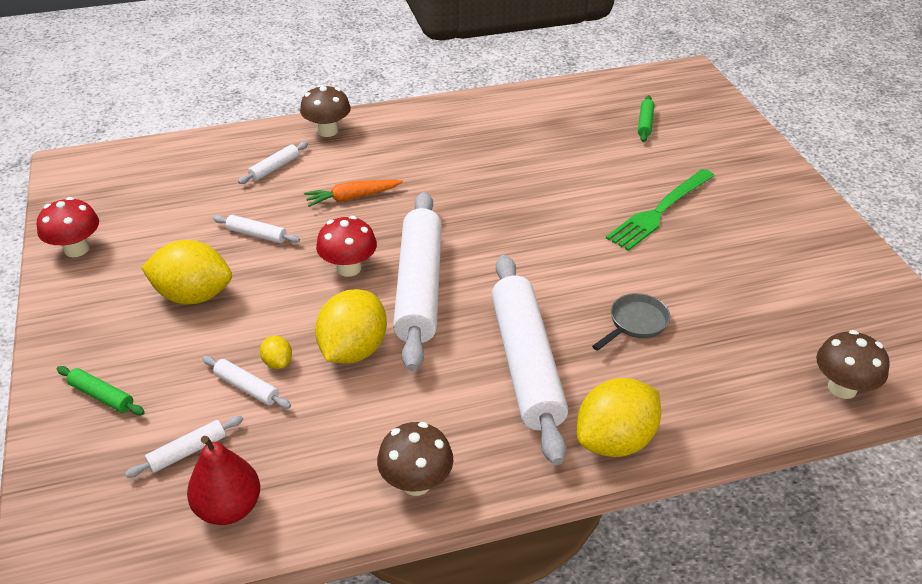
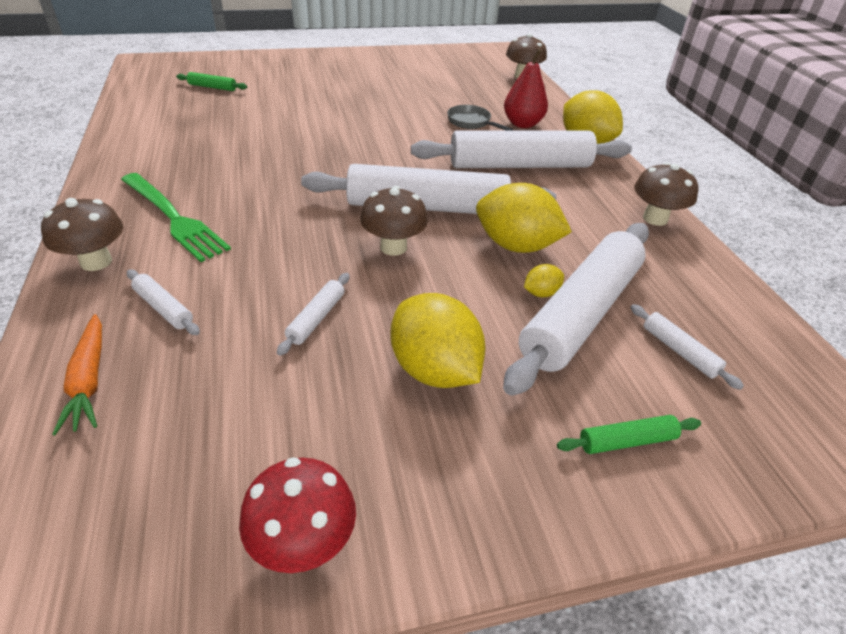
camera: 90 degrees left, 0 degrees up
(102, 396) = (626, 441): green rolling pin -> green rolling pin turned 45 degrees clockwise
(193, 295) = (434, 370): yellow lemon -> yellow lemon turned 45 degrees counterclockwise
(229, 508) = (729, 317): red pear -> red pear (522, 124)
(247, 387) = (580, 313): white rolling pin -> white rolling pin, size x2.46
(349, 268) = (393, 247): red mushroom -> brown mushroom
(352, 197) = (263, 243): orange carrot -> orange carrot (89, 380)
(659, 211) = (341, 98): green fork -> green fork (173, 218)

